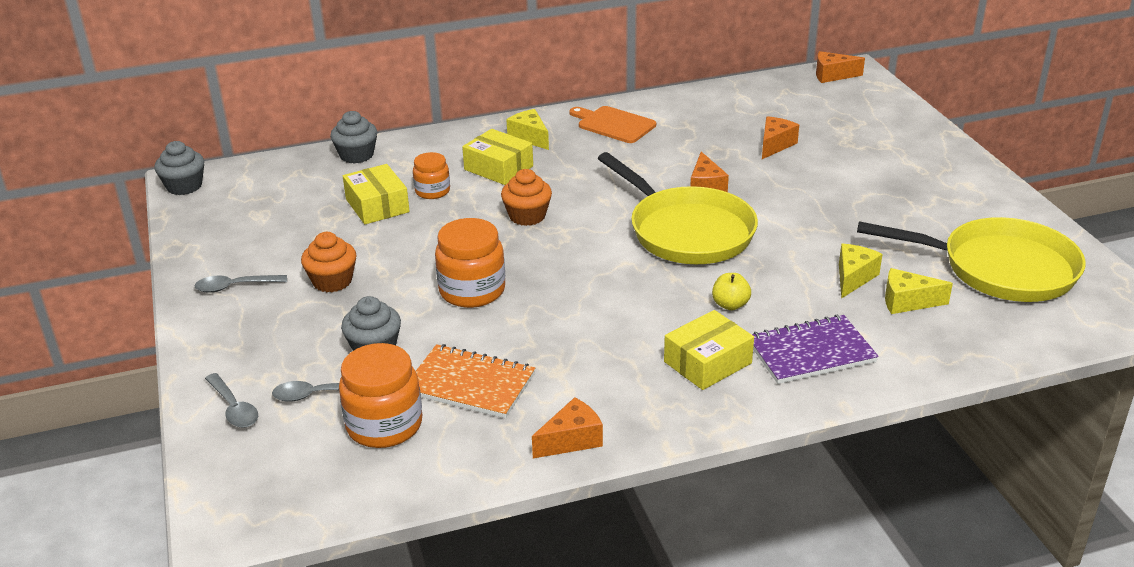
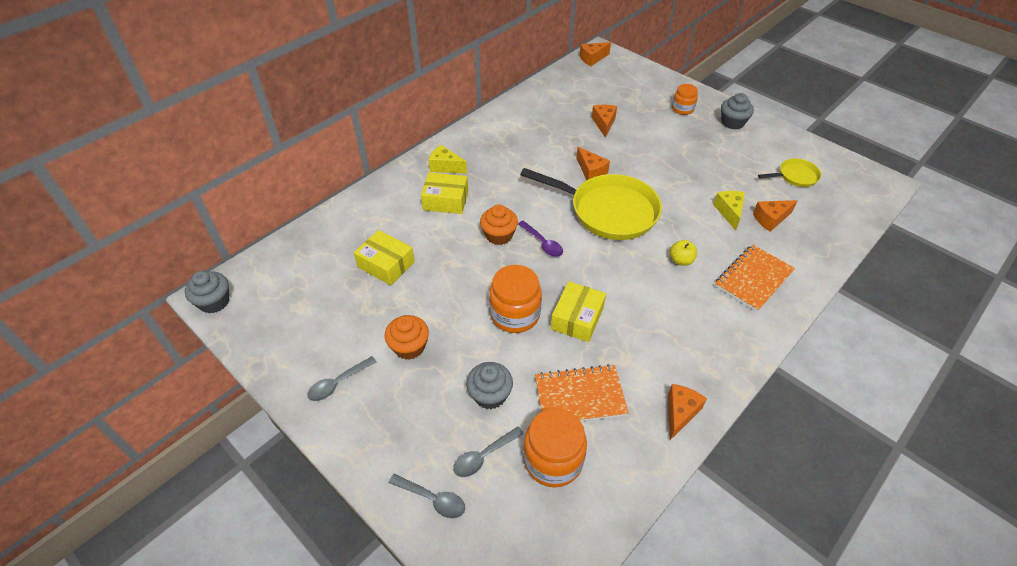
camera: 30 degrees left, 15 degrees up
(356, 155) = (332, 223): grey cupcake -> grey cupcake (732, 122)
(432, 191) = (416, 237): orange jar -> orange jar (682, 109)
(571, 238) = (542, 243): none -> purple spoon
(613, 124) = (492, 138): orange cutting board -> none
(707, 362) = (705, 312): yellow box -> yellow box (577, 318)
(811, 352) = (753, 279): purple notebook -> orange notebook
(907, 302) = (770, 219): yellow cheese -> orange cheese
(1000, 268) = (795, 176): yellow pan -> yellow pan, size x0.48

